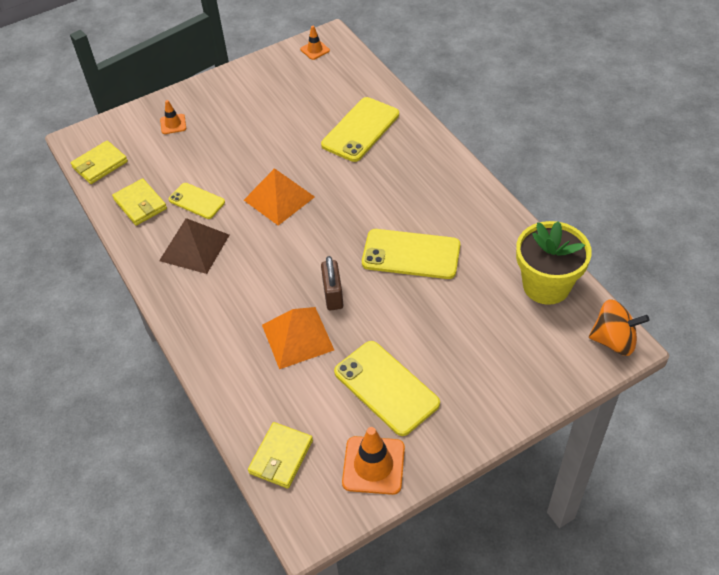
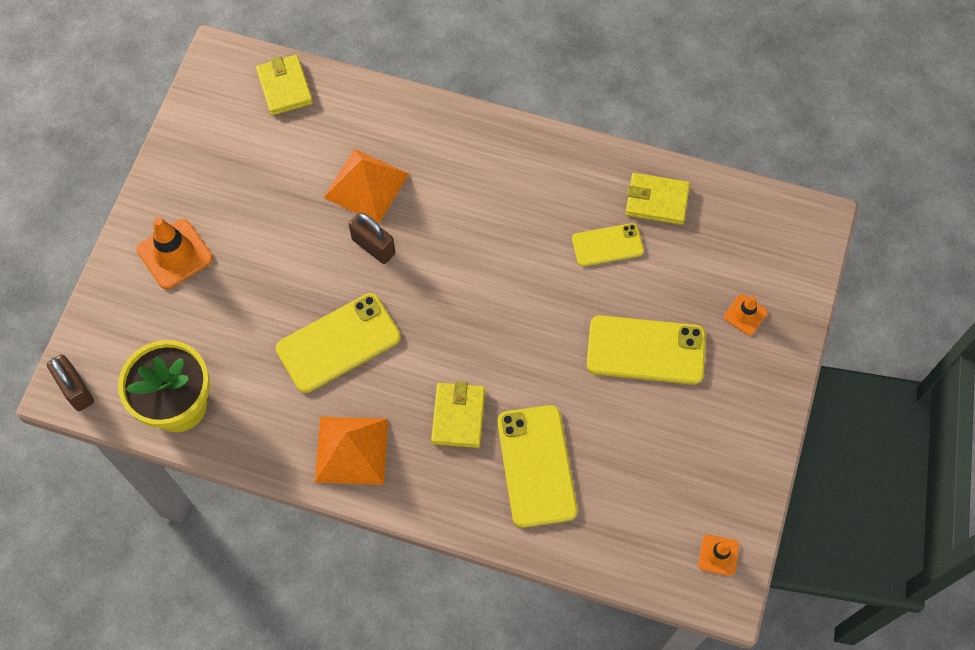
camera: 135 degrees right, 15 degrees up
(100, 165) = (753, 211): yellow wallet -> yellow wallet (458, 416)
(194, 247) = (551, 197): brown pyramid -> none
(279, 198) = (530, 309): orange pyramid -> orange pyramid (351, 450)
(373, 465) = (206, 132): orange traffic cone -> orange traffic cone (175, 254)
(386, 387) = (249, 198): yellow phone -> yellow phone (646, 350)
(613, 340) = (76, 389): orange spinning top -> brown padlock

